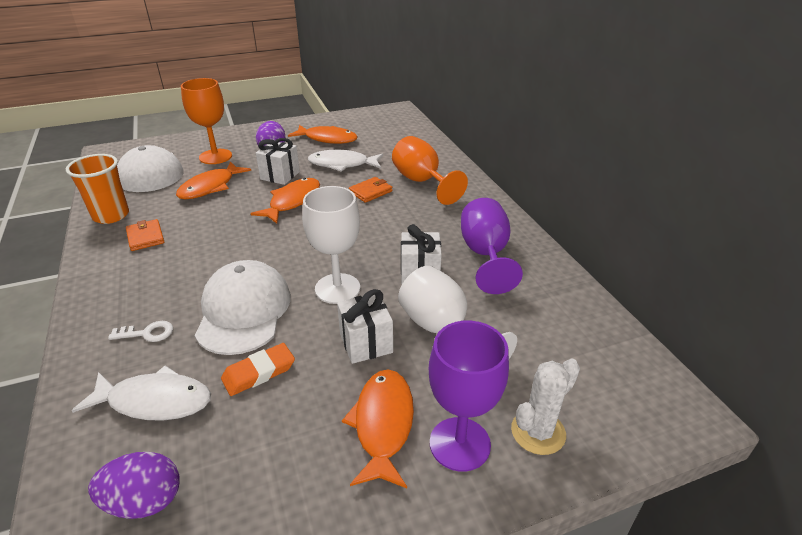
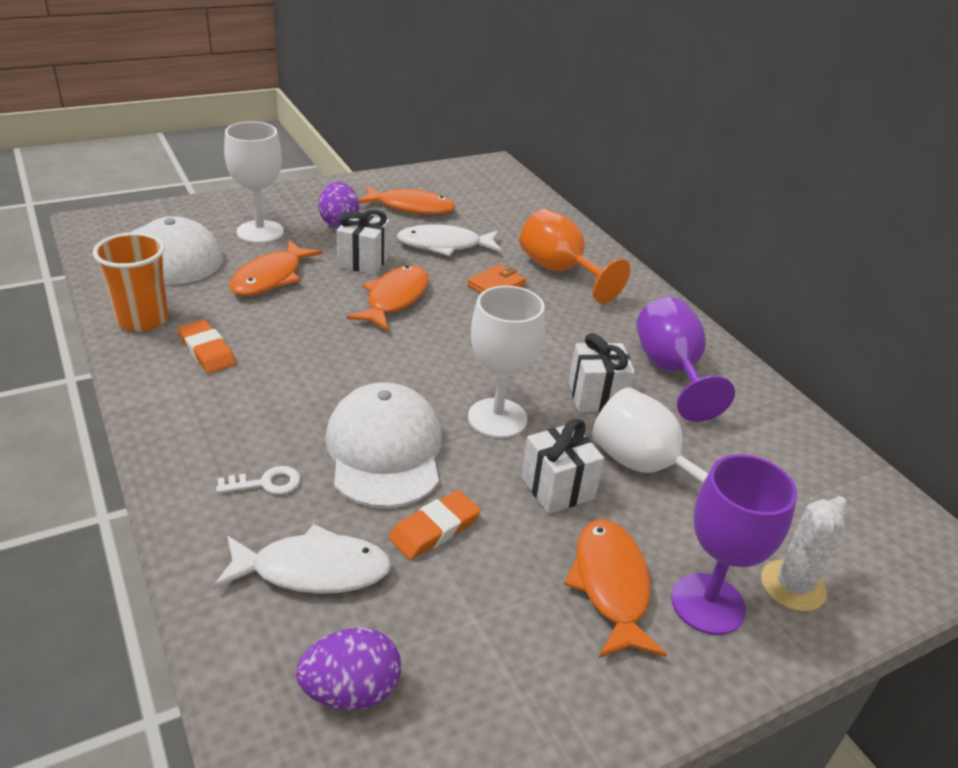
camera: 10 degrees left, 0 degrees up
(145, 237) = (207, 351): orange wallet -> orange eraser
(215, 156) = (260, 232): orange goblet -> white goblet

